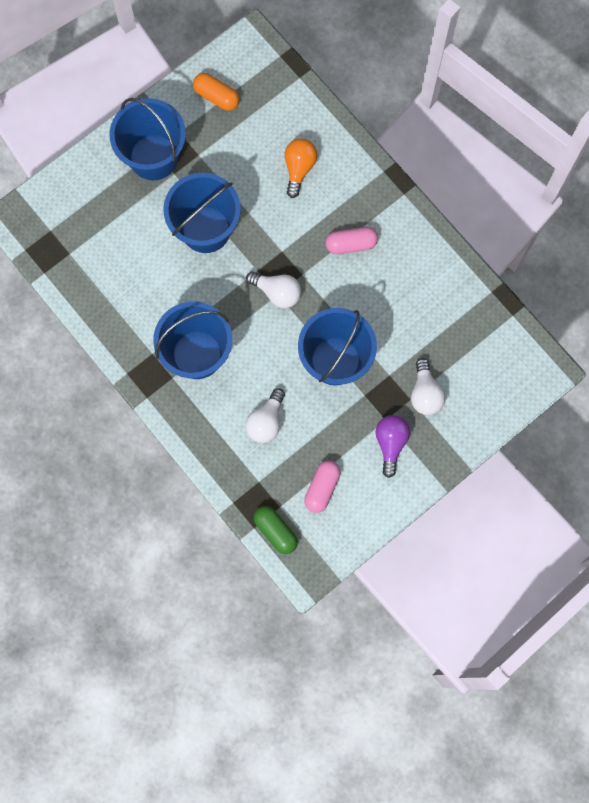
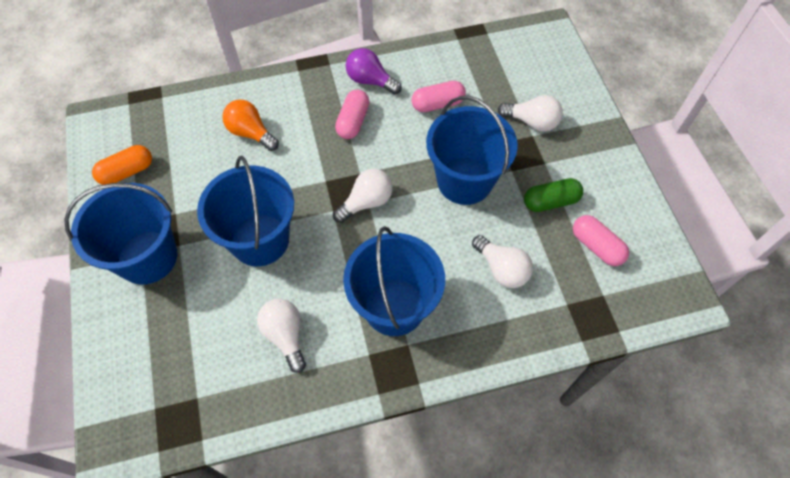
camera: 65 degrees left, 15 degrees down
(139, 288) = (285, 335): none -> white light bulb
(275, 531) = (630, 310): green capsule -> green capsule (550, 201)
(390, 443) = (571, 168): purple light bulb -> purple light bulb (370, 81)
(405, 305) = (437, 104): none -> pink capsule

